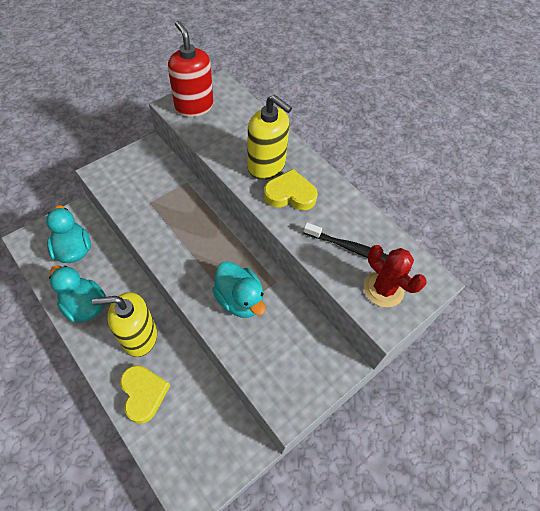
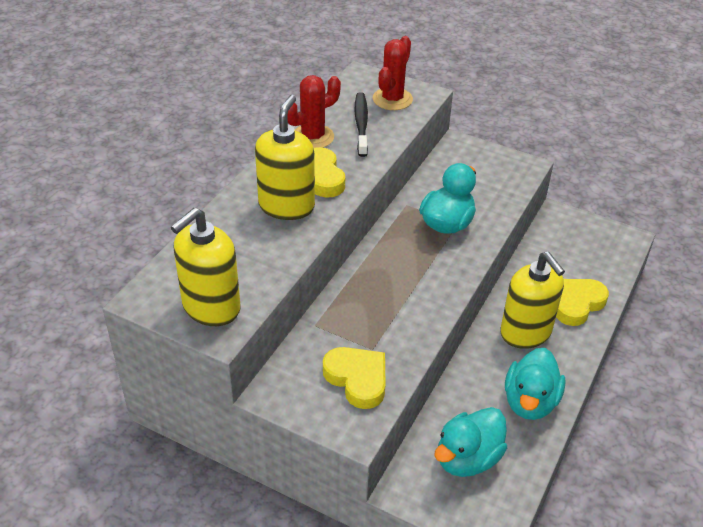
camera: 110 degrees left, 15 degrees down
(132, 186) = (357, 379): none -> yellow heart
(194, 106) = (211, 307): red soap dispenser -> yellow soap dispenser
(344, 208) = (313, 137): none -> red cactus

